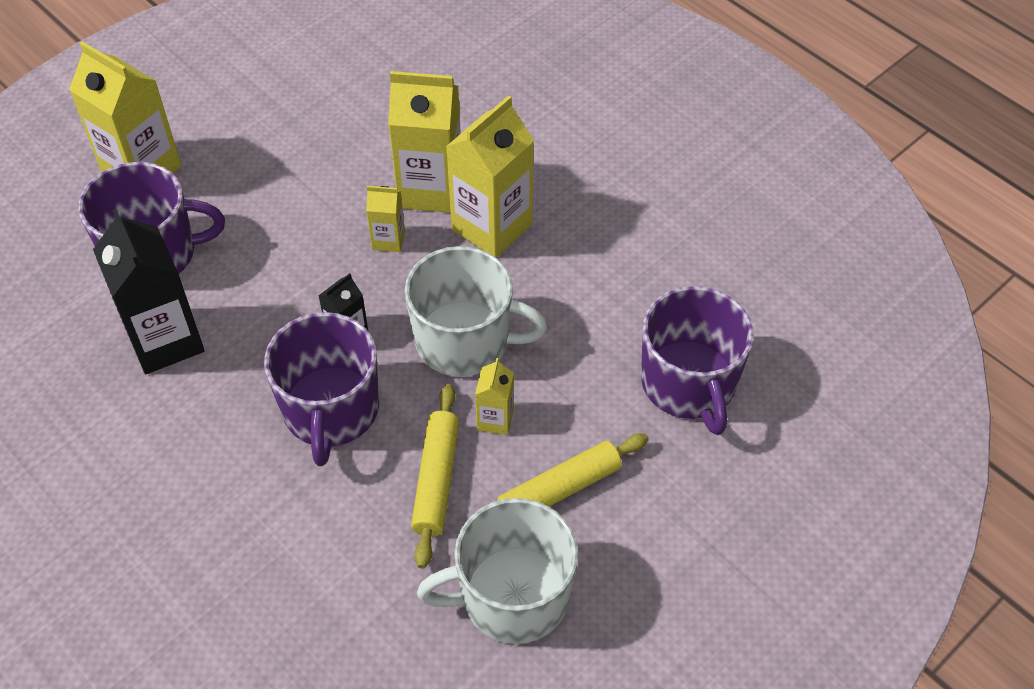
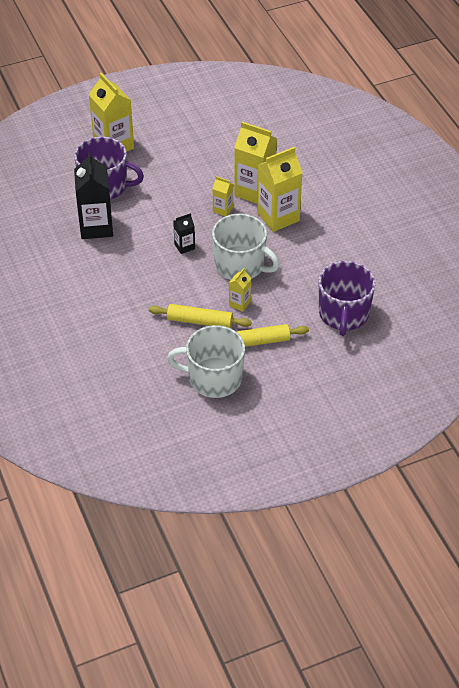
camera: 20 degrees right, 5 degrees down
(331, 410) = (162, 278): purple mug -> none
(436, 480) = (200, 321): yellow rolling pin -> yellow rolling pin turned 75 degrees clockwise

